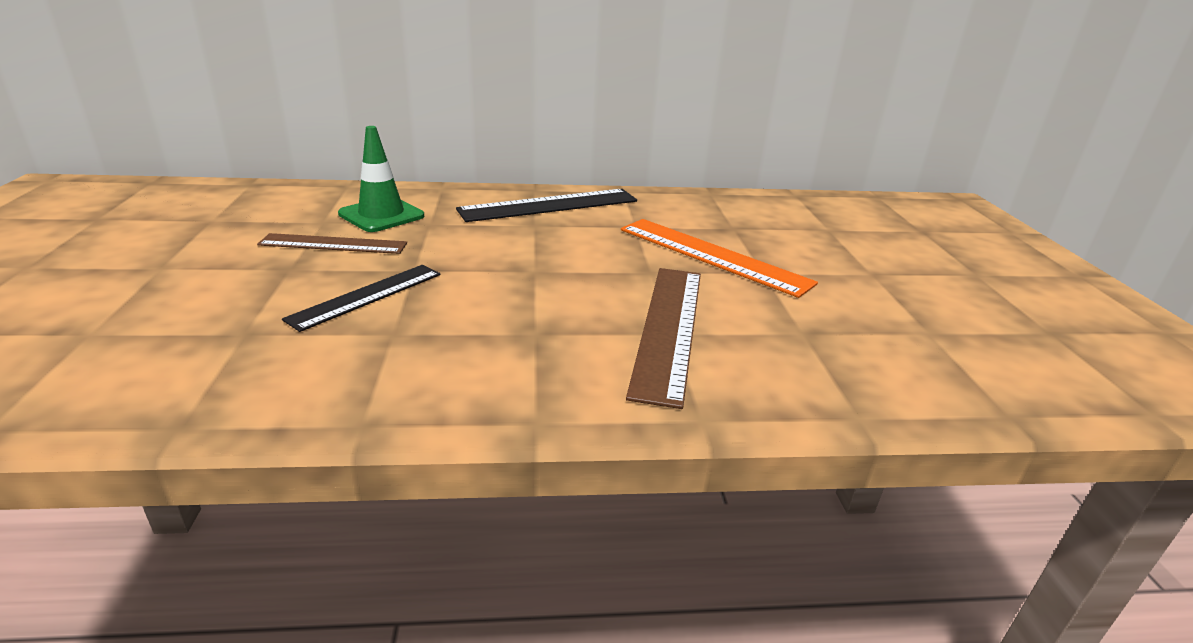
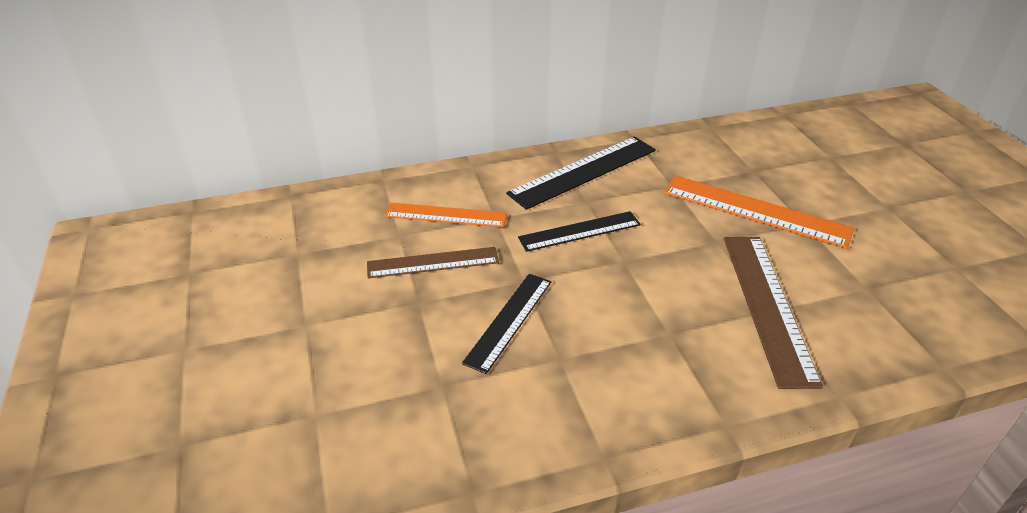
camera: 10 degrees left, 10 degrees up
(381, 215) = (446, 215): green traffic cone -> orange ruler
(506, 244) = (579, 231): none -> black ruler

